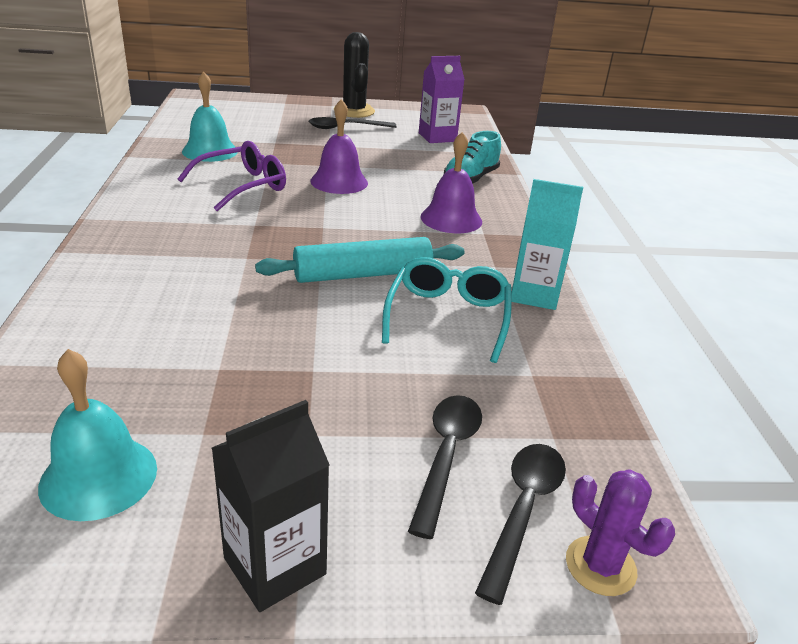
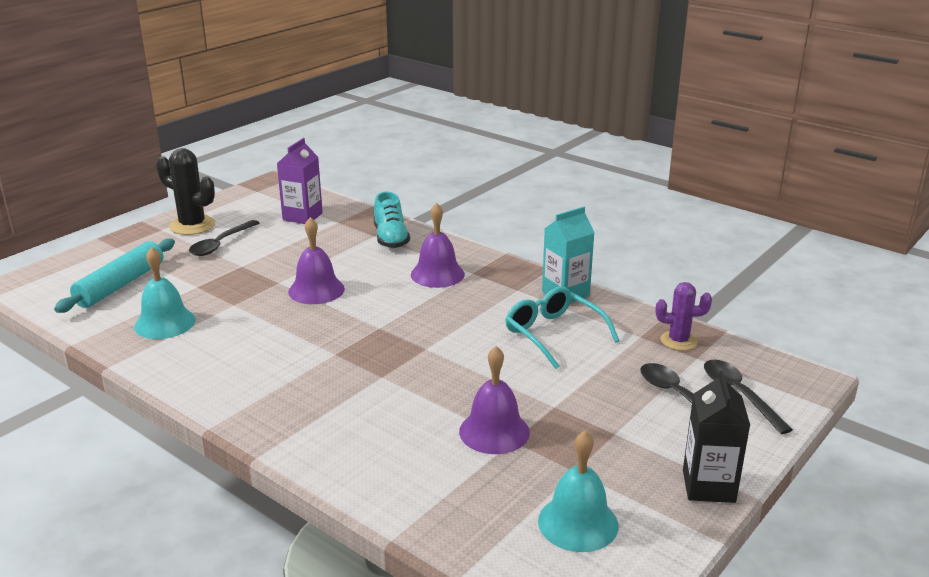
camera: 45 degrees left, 5 degrees down
(222, 351) = (494, 431): none -> purple bell
(243, 186) = (260, 333): purple glasses -> none
(363, 274) = (466, 340): turquoise rolling pin -> turquoise rolling pin (121, 285)
(600, 566) = (792, 392): purple cactus -> purple cactus (678, 341)

